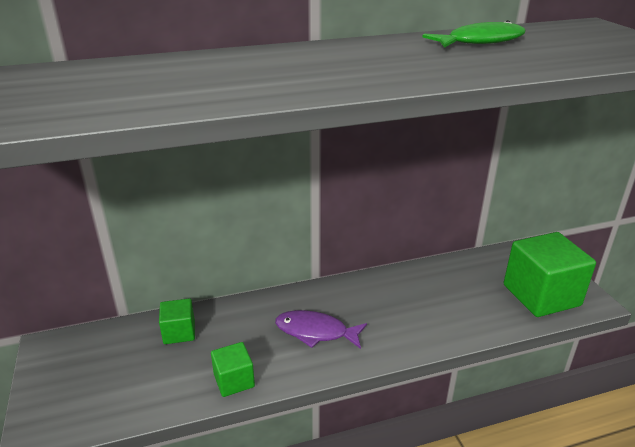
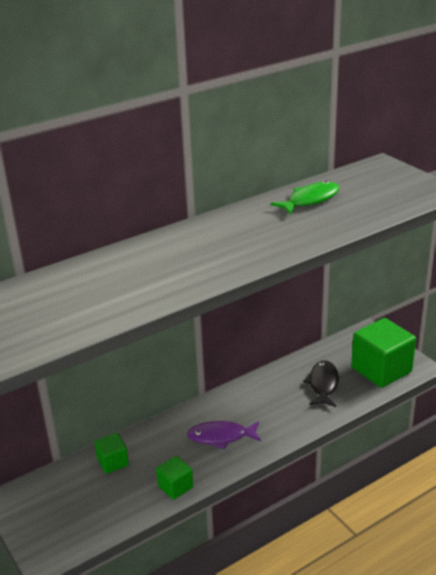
camera: 15 degrees left, 0 degrees up
(462, 297) = (323, 384): none -> black fish

